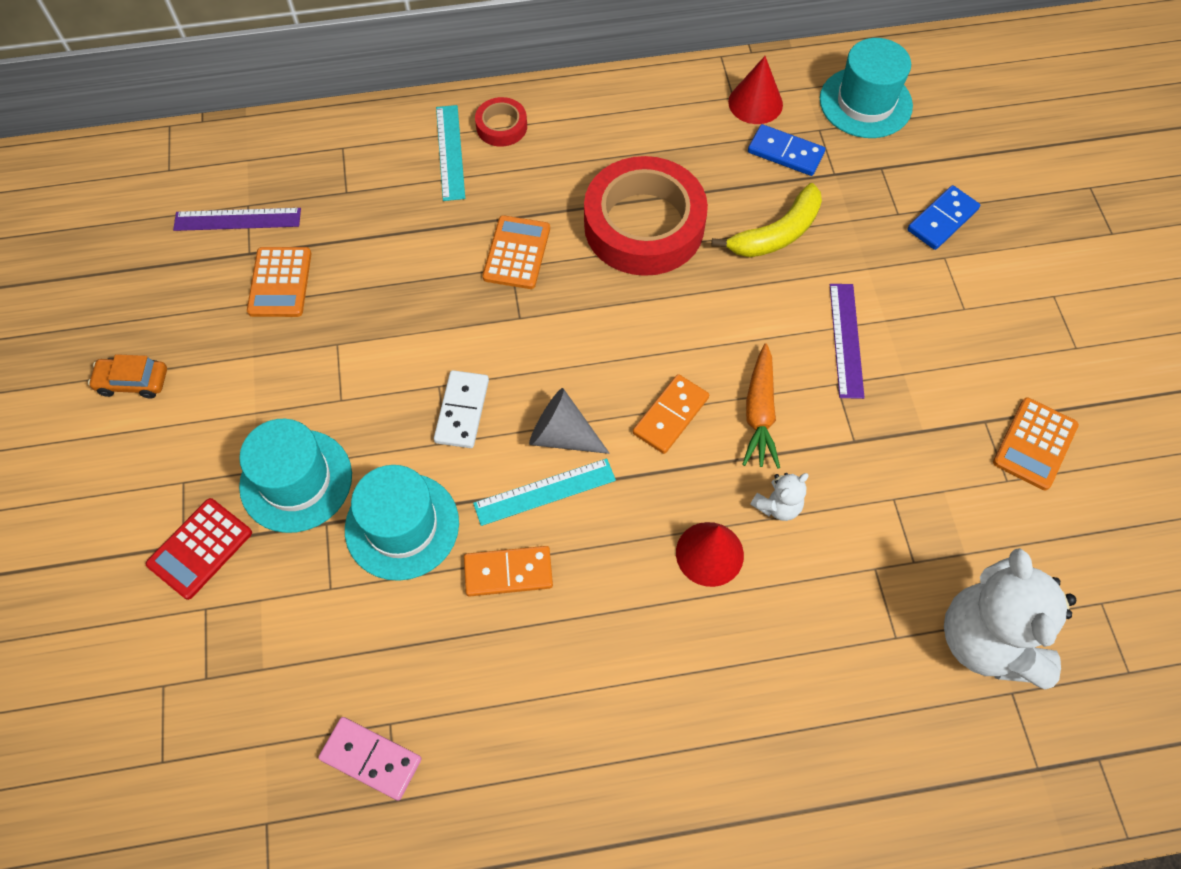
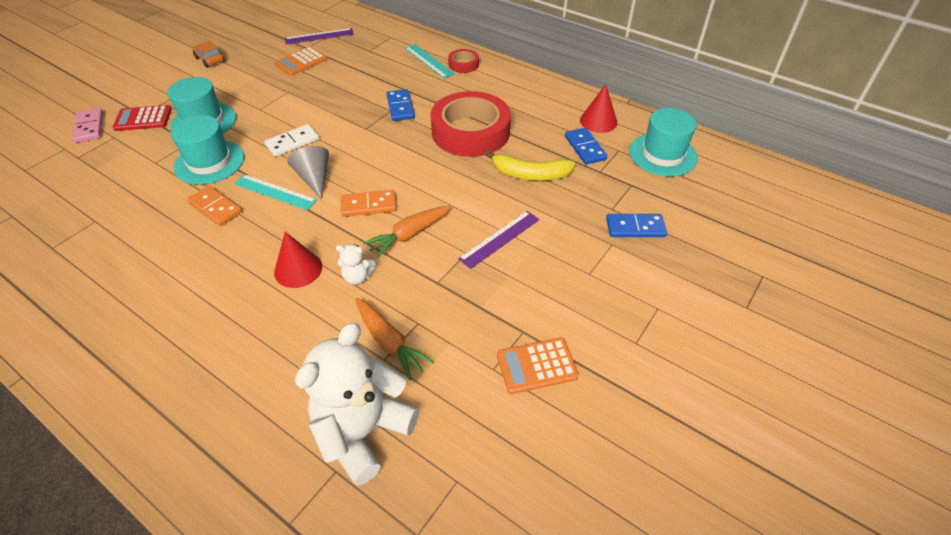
camera: 45 degrees right, 15 degrees down
(237, 219) = (319, 36): purple ruler -> purple ruler turned 60 degrees counterclockwise
(371, 759) = (70, 226): pink domino -> pink domino (89, 127)
(450, 152) = (429, 61): turquoise ruler -> turquoise ruler turned 75 degrees counterclockwise
(517, 253) = (400, 107): orange calculator -> blue domino
(896, 541) = (389, 342): none -> orange carrot

